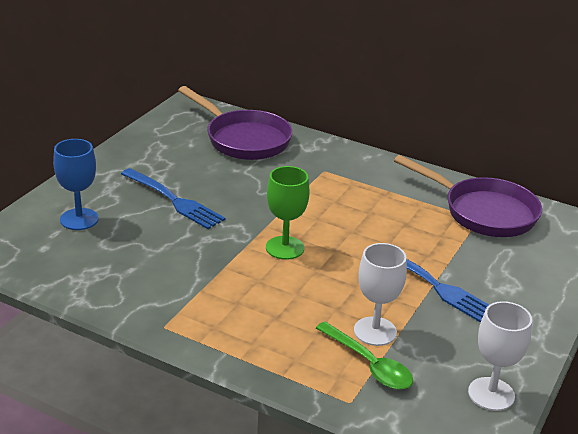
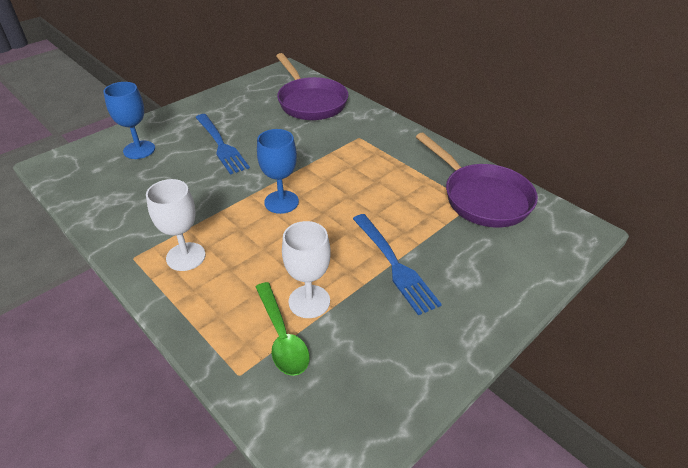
camera: 20 degrees right, 10 degrees up
(285, 248) = (281, 202): green goblet -> blue goblet
(491, 394) = (383, 401): white goblet -> white goblet (186, 256)

